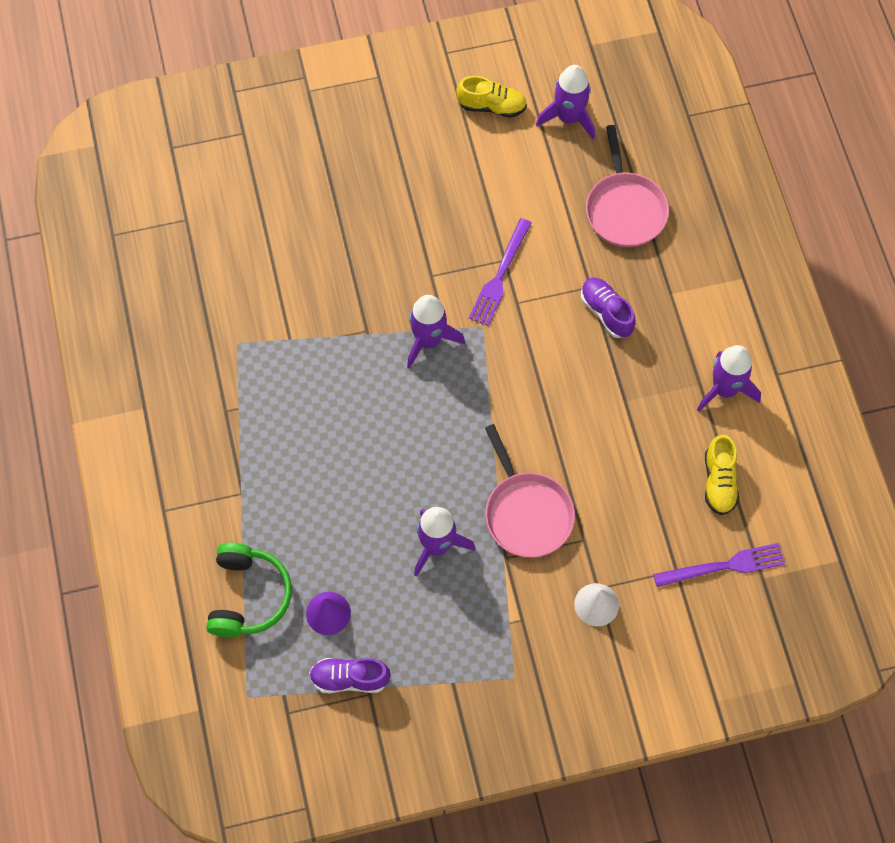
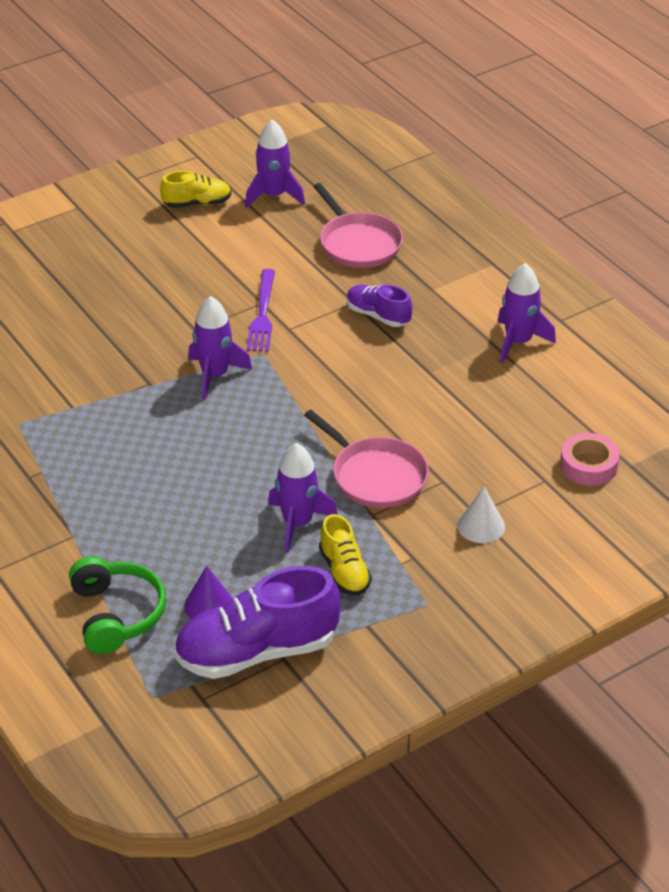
camera: 20 degrees left, 25 degrees down
(349, 679) = (256, 652): purple shoe -> purple shoe, size x1.86
(719, 482) = (549, 407): yellow shoe -> yellow shoe (344, 572)
(724, 566) = (588, 465): purple fork -> pink tape

